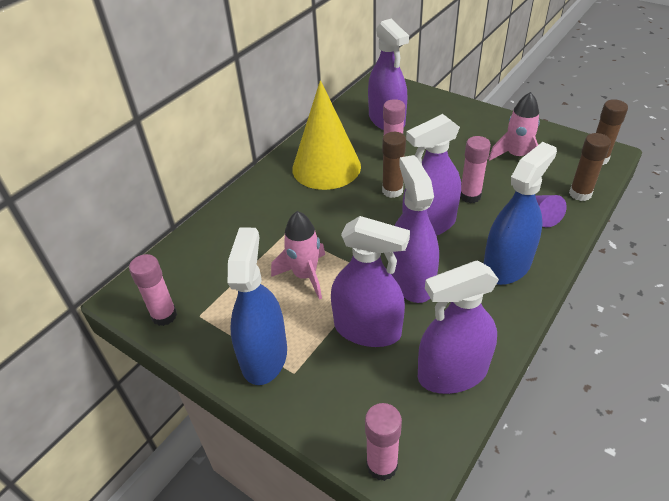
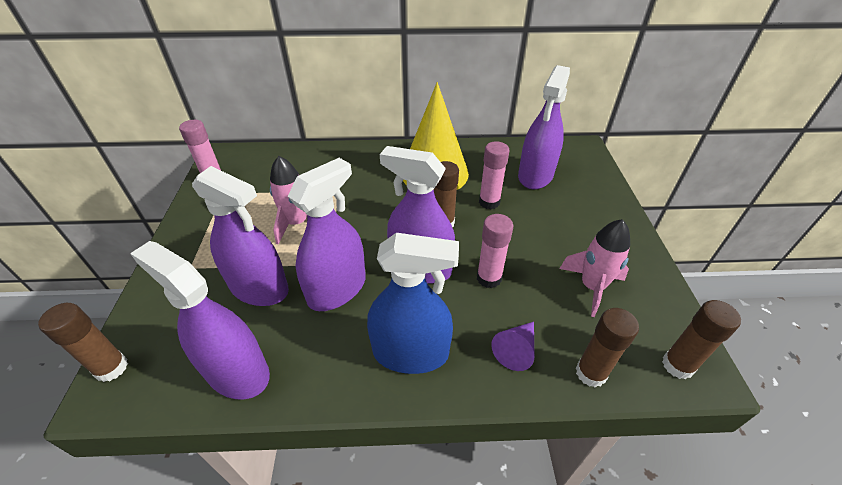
camera: 50 degrees right, 0 degrees up
(264, 356) = (199, 243): blue spray bottle -> none
(367, 329) = (259, 288): purple spray bottle -> purple spray bottle turned 45 degrees counterclockwise
(382, 465) = (111, 368): pink glue stick -> brown glue stick

